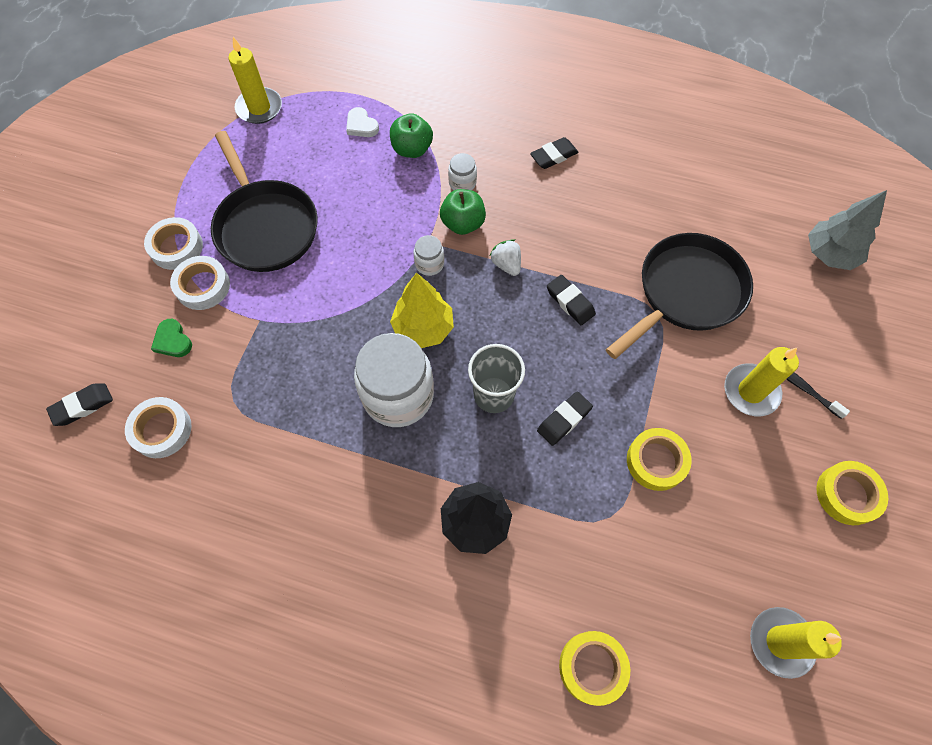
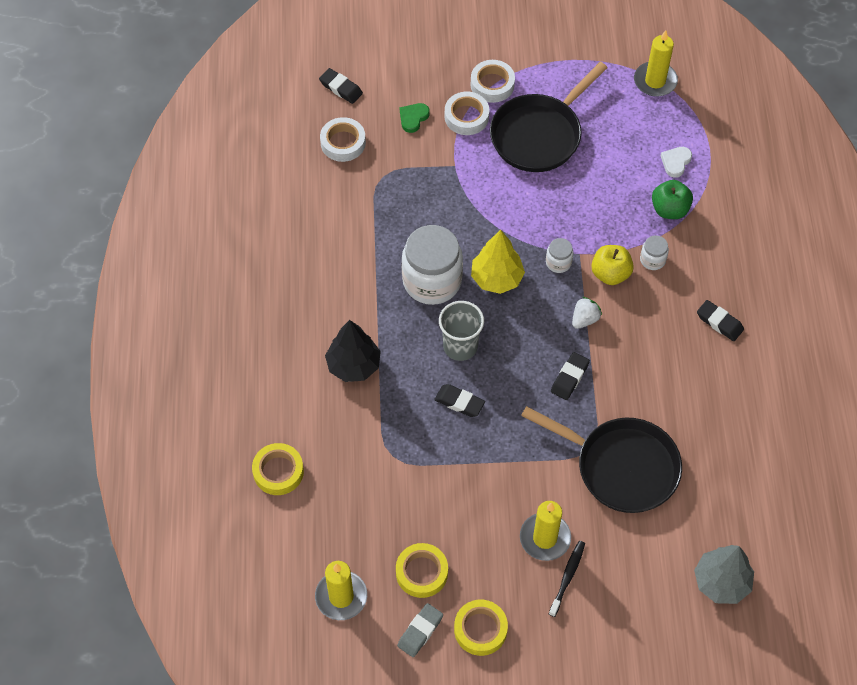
camera: 70 degrees right, 5 degrees down
(463, 223) = (610, 274): green apple -> yellow apple
(656, 461) = (451, 478): yellow tape -> yellow tape (421, 572)
(840, 562) = (420, 631): none -> grey eraser

